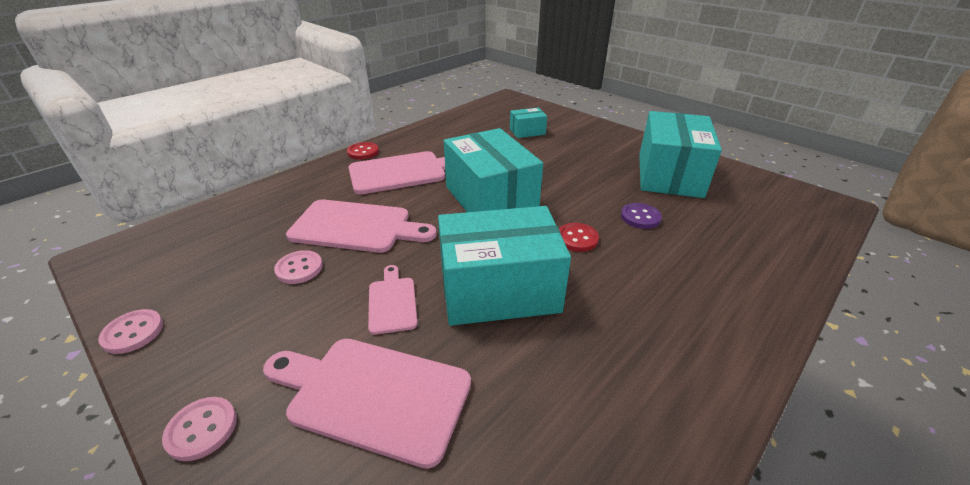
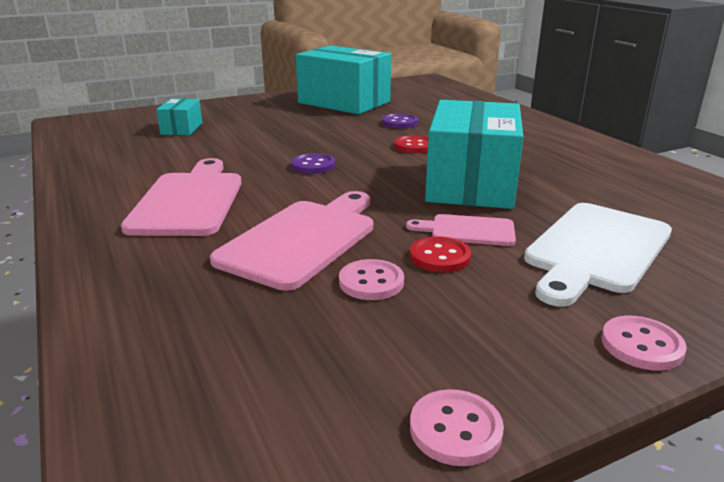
camera: 70 degrees left, 10 degrees down
(363, 152) = (81, 221): red button -> red button (439, 257)
(372, 395) = (595, 250): pink cutting board -> white cutting board
(490, 199) = (313, 165): turquoise box -> purple button

